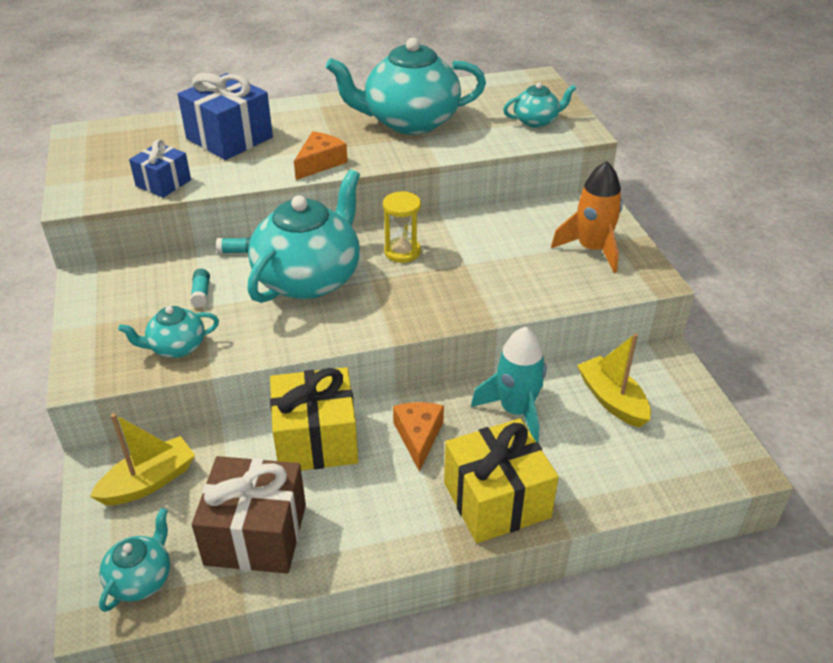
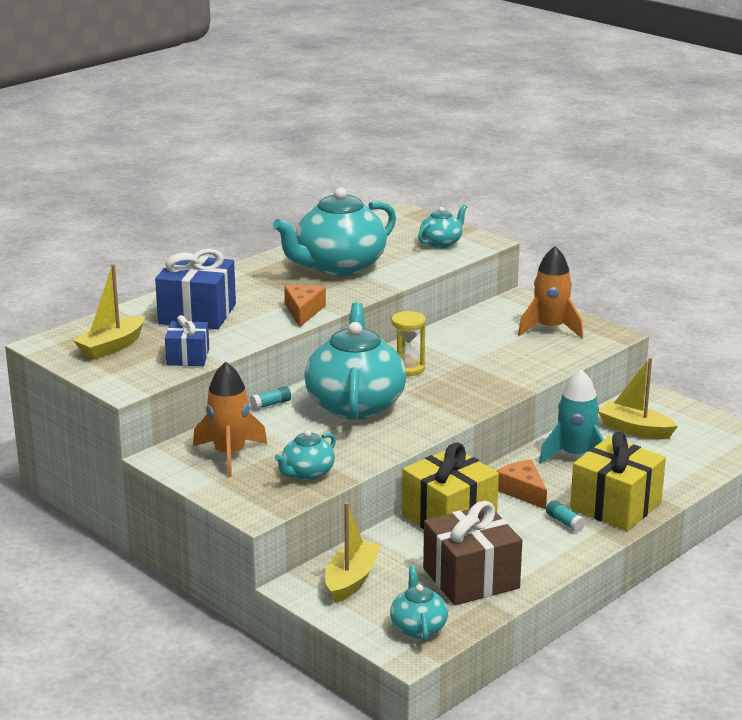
camera: 30 degrees left, 15 degrees down
(120, 152) = (111, 347): none -> yellow boat
(140, 297) = (229, 455): none -> orange rocket
(201, 294) = (279, 438): turquoise glue stick -> turquoise glue stick (564, 522)

